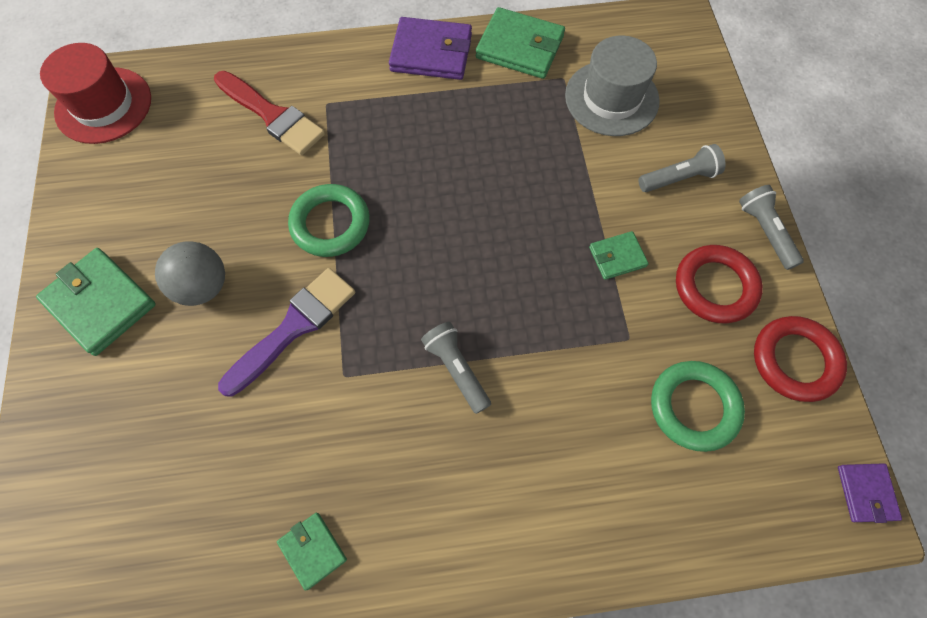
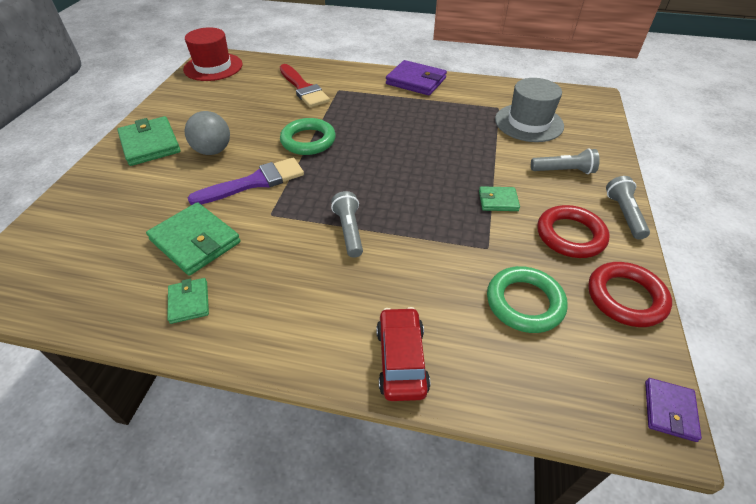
camera: 20 degrees right, 20 degrees down
(520, 47) = (475, 89): green wallet -> green wallet (195, 241)
(591, 535) = (401, 360): none -> red car

